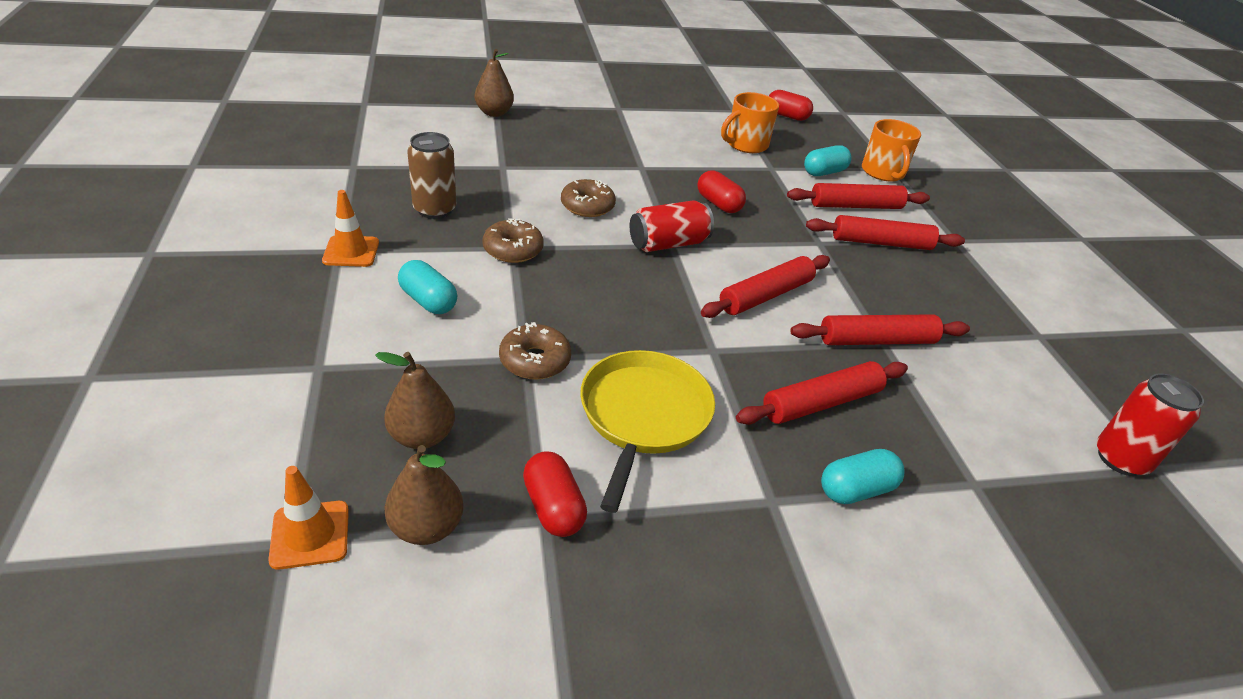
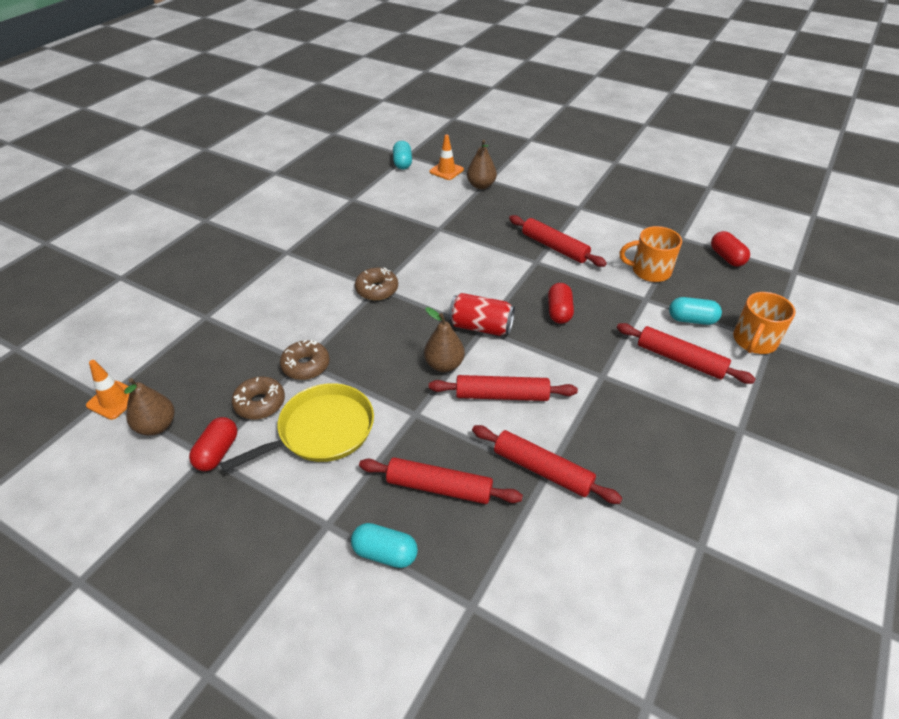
camera: 45 degrees right, 5 degrees up
(351, 251) = (291, 255): orange traffic cone -> orange traffic cone (446, 171)
(422, 436) = (206, 378): brown pear -> brown pear (444, 365)
(428, 301) = (295, 302): turquoise capsule -> turquoise capsule (402, 163)
(434, 210) = (364, 245): brown can -> none
(587, 206) = (460, 277): brown donut -> brown donut (260, 403)
(881, 243) = (659, 399): red rolling pin -> red rolling pin (554, 247)
(1120, 459) = (623, 675): red can -> none

